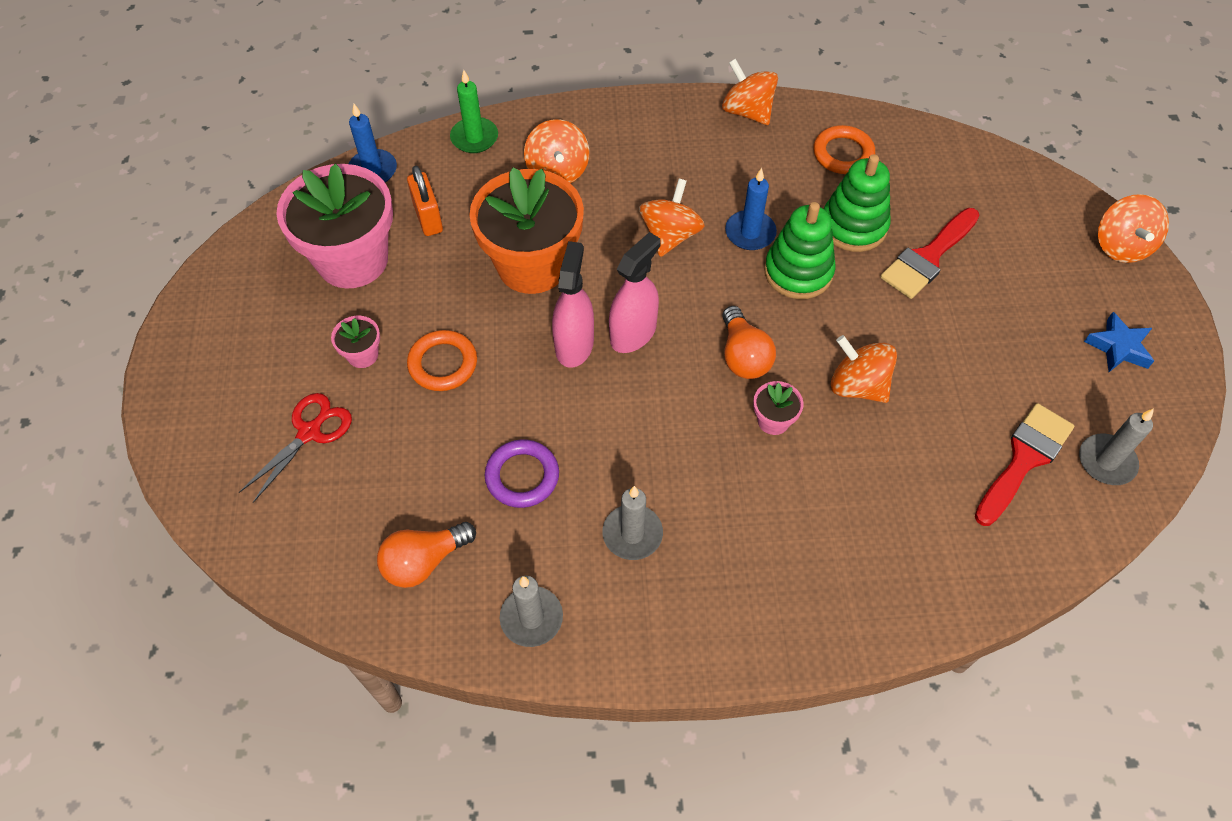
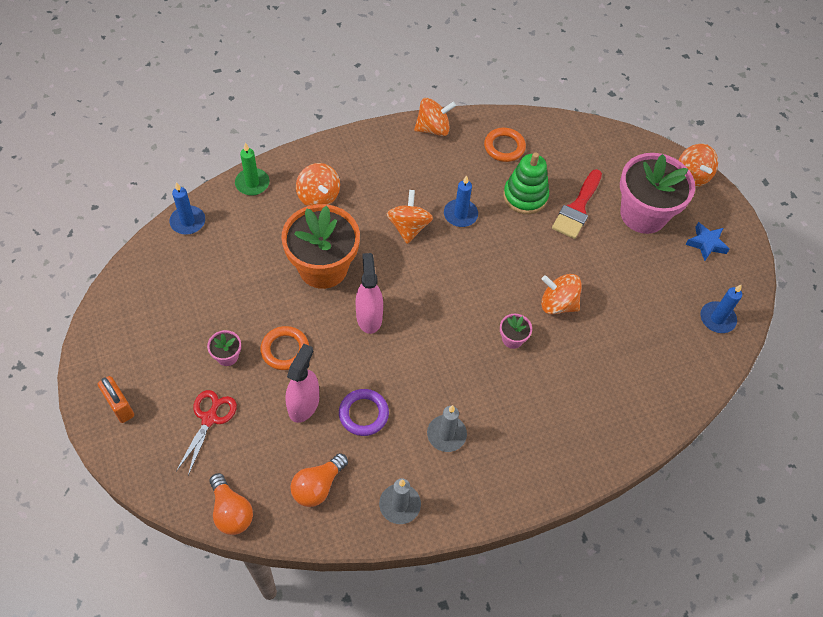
camera: 20 degrees left, 0 degrees up
(352, 260) = (196, 290): pink flower pot -> pink flower pot (643, 214)
(428, 218) = (239, 249): orange padlock -> orange padlock (120, 406)
(633, 333) = (405, 300): pink spray bottle -> pink spray bottle (304, 404)
(743, 356) = (481, 300): orange light bulb -> orange light bulb (231, 511)
(747, 111) = (433, 128): orange spinning top -> orange spinning top turned 135 degrees clockwise
(798, 272) = (499, 235): green stacking toy -> none
(1024, 459) = (669, 328): red brush -> none
(1106, 461) = (717, 319): grey candle -> blue candle

